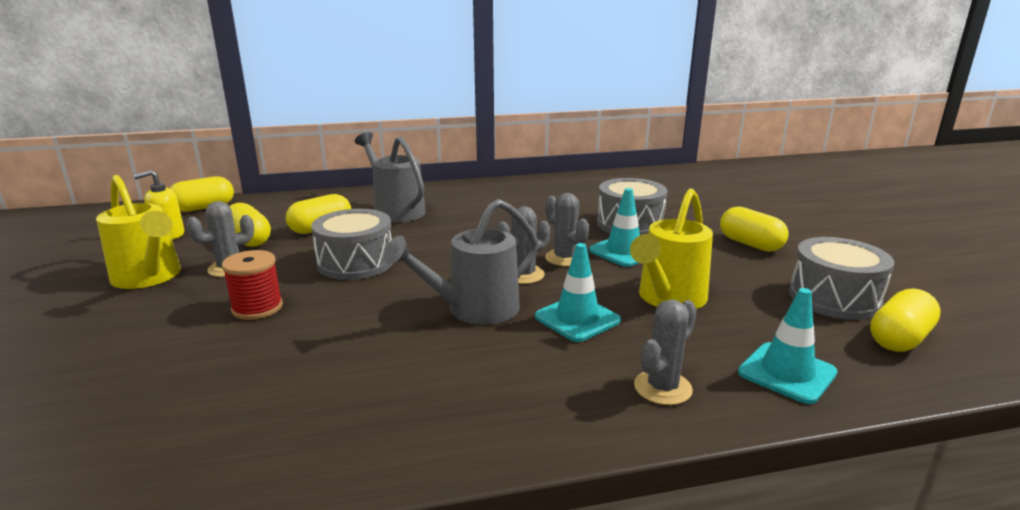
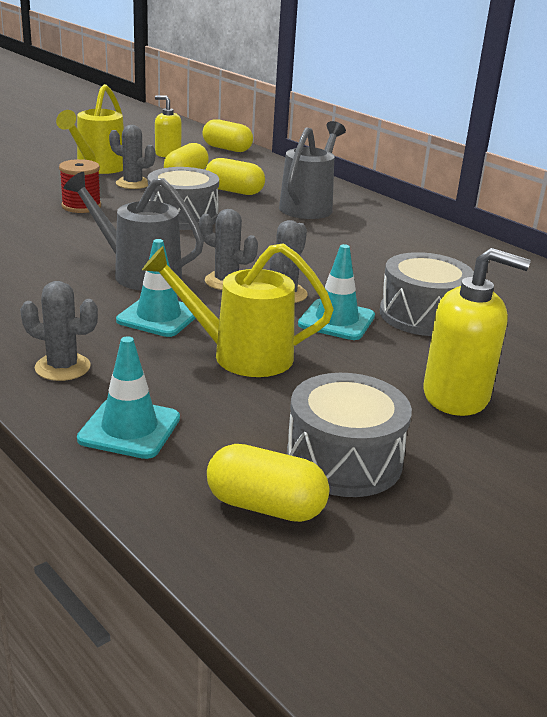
camera: 60 degrees right, 5 degrees up
(750, 244) = (456, 396): yellow capsule -> yellow soap dispenser

